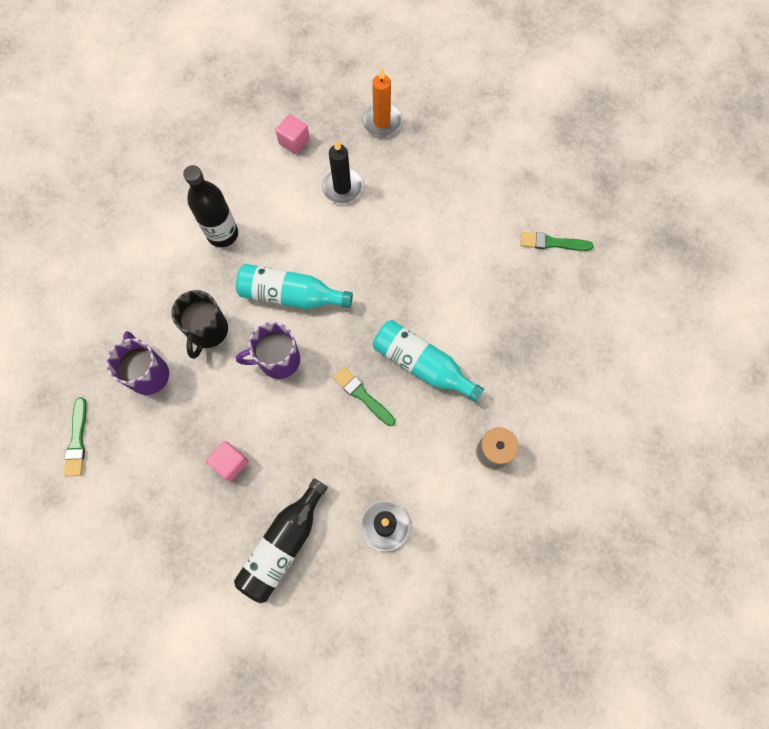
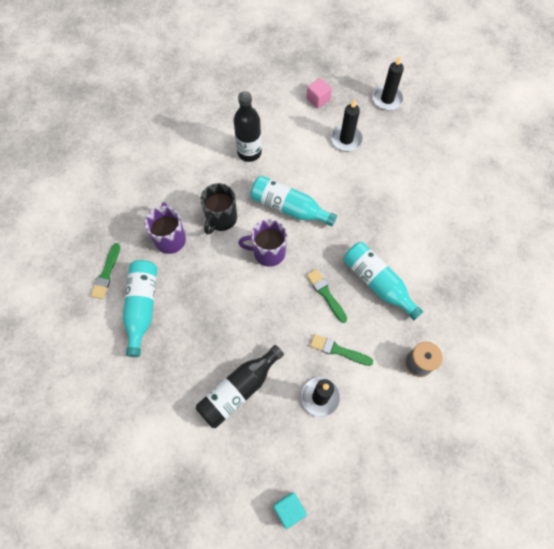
camera: 15 degrees right, 5 degrees down
(135, 472) = (142, 307): none -> turquoise bottle
(230, 463) = (214, 318): pink cube -> none
(379, 671) = (289, 509): none -> turquoise cube
(381, 122) = (387, 99): orange candle -> black candle
(552, 243) = (501, 216): green brush -> green brush (338, 350)

